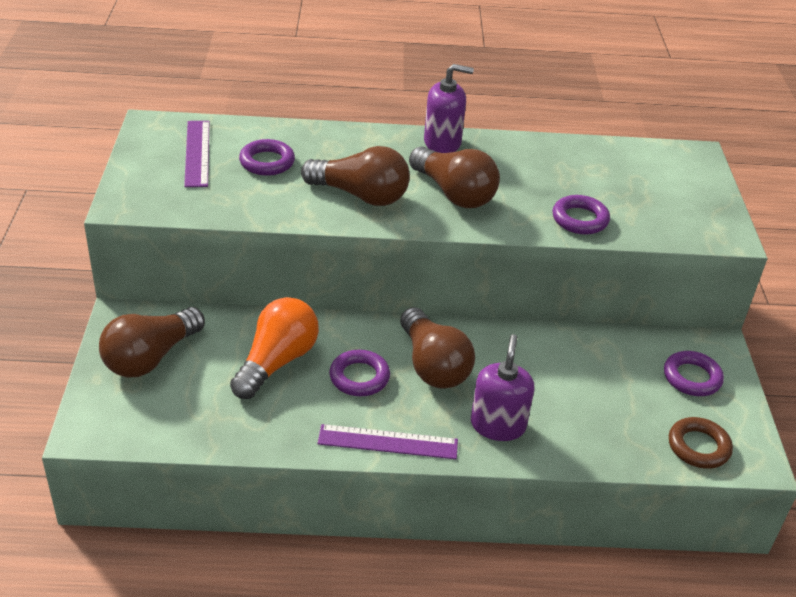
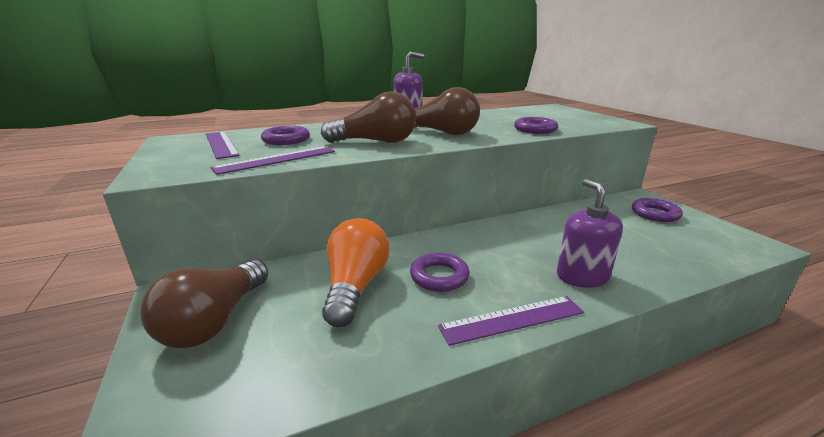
camera: 20 degrees left, 15 degrees down
(240, 206) = (276, 160): none -> purple ruler
(433, 365) = (489, 252): brown light bulb -> none
(698, 447) = (720, 247): brown ring -> none

